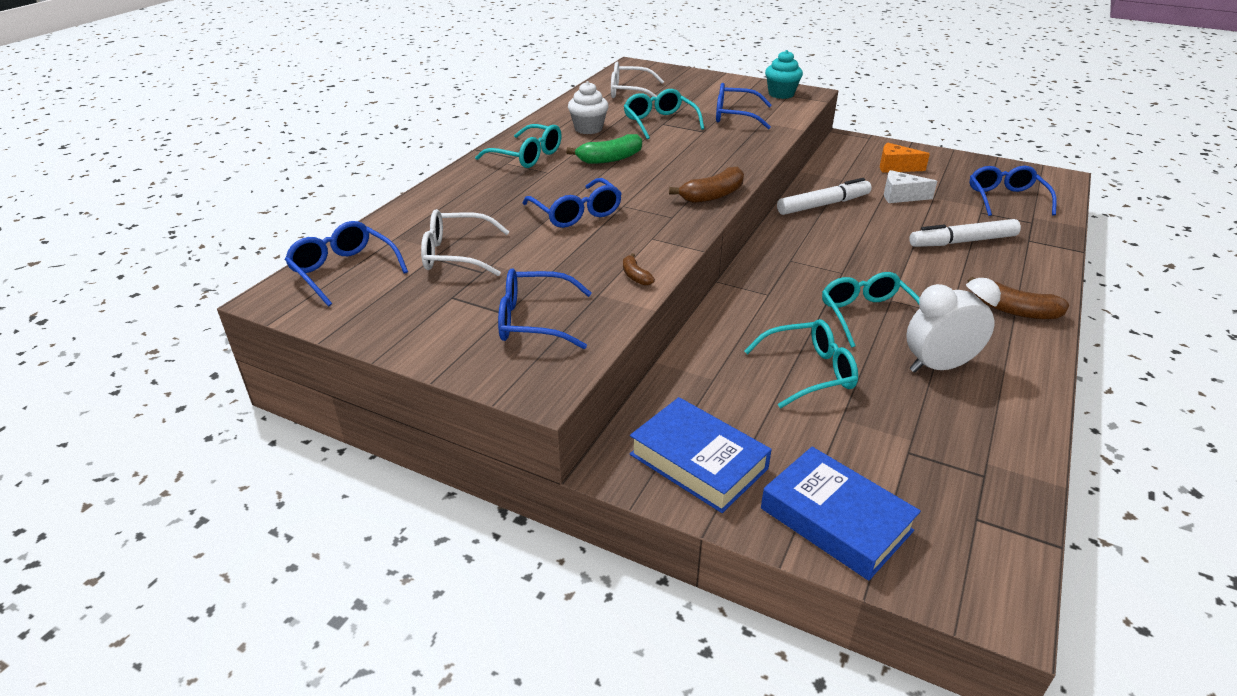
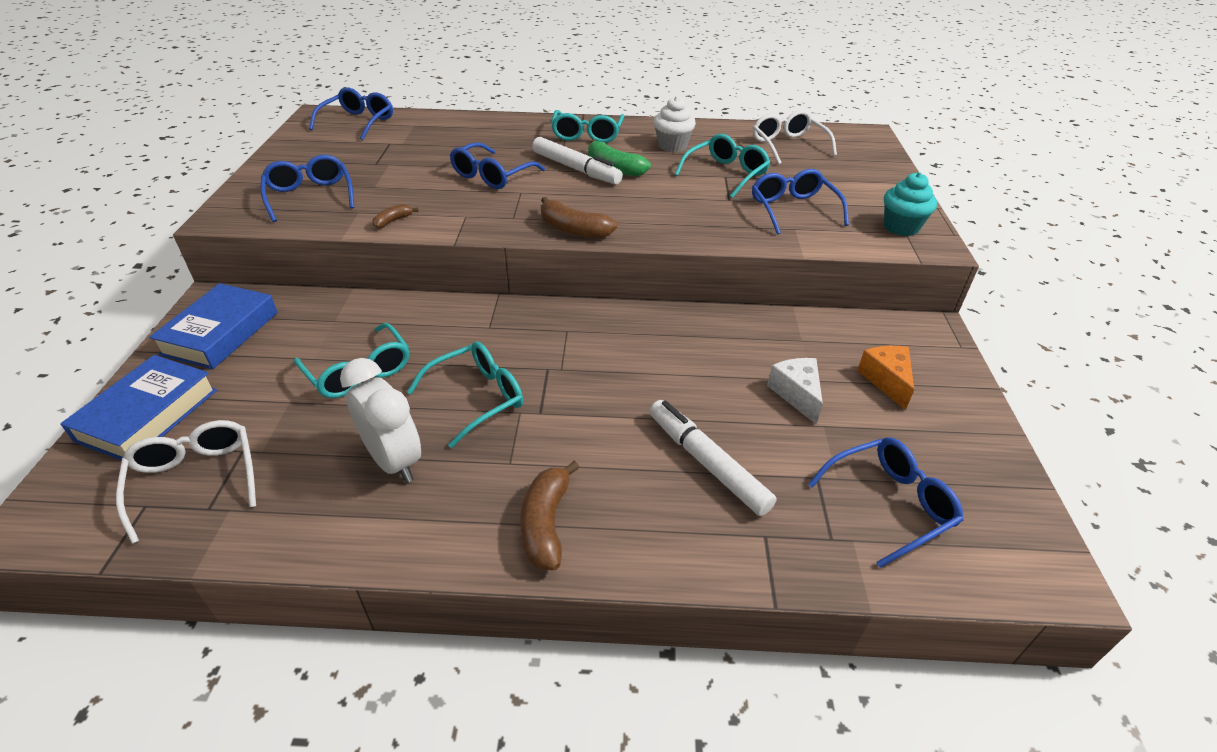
camera: 65 degrees right, 5 degrees up
(456, 254) = (397, 149): white glasses -> white glasses (195, 480)
(823, 205) = (715, 335): white marker -> white marker (576, 169)

